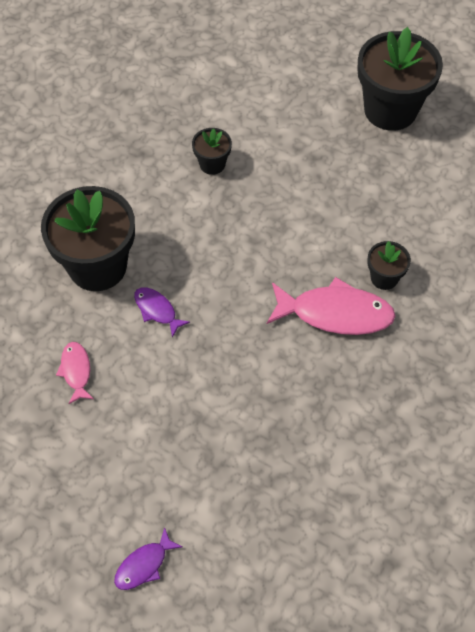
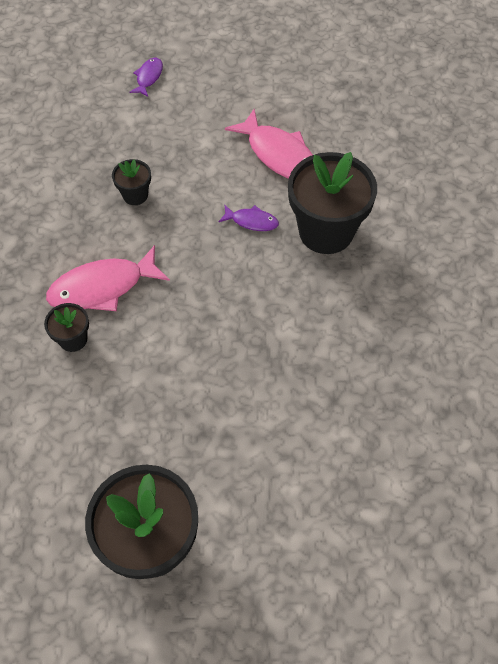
camera: 150 degrees right, 0 degrees up
(76, 371) = (279, 155): pink fish -> pink fish, size x1.93
(212, 164) = (299, 373): black flower pot -> black flower pot (135, 195)

